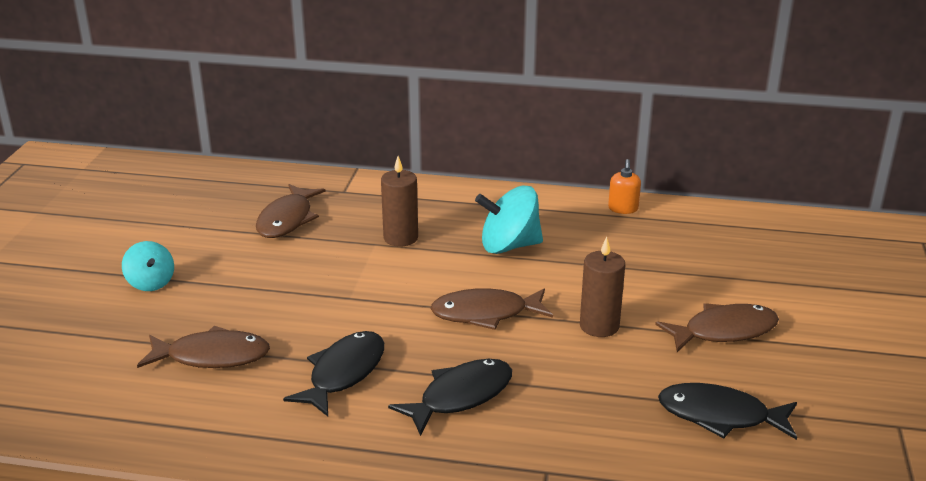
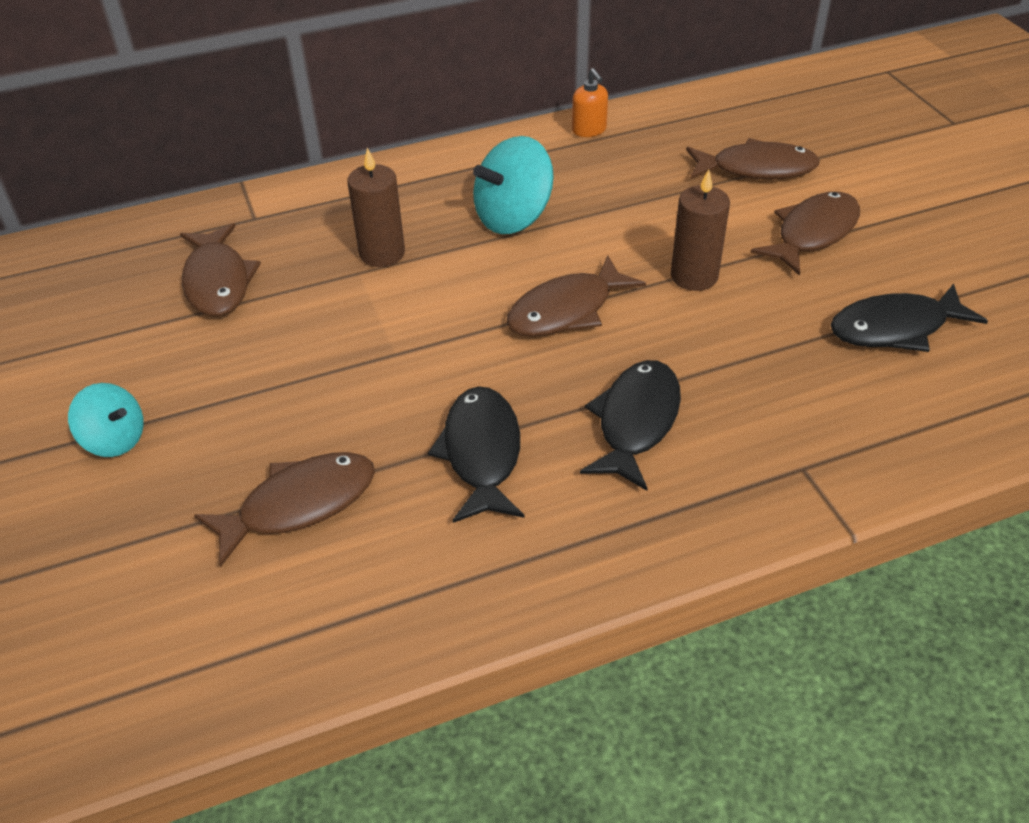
camera: 30 degrees left, 15 degrees up
(727, 274) = (756, 169): none -> brown fish

